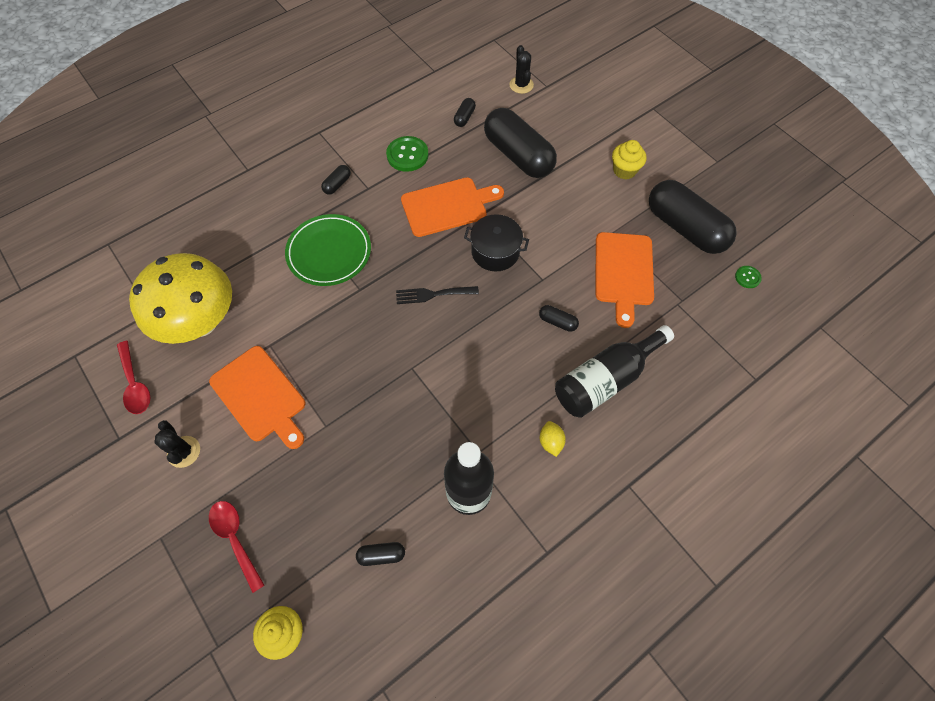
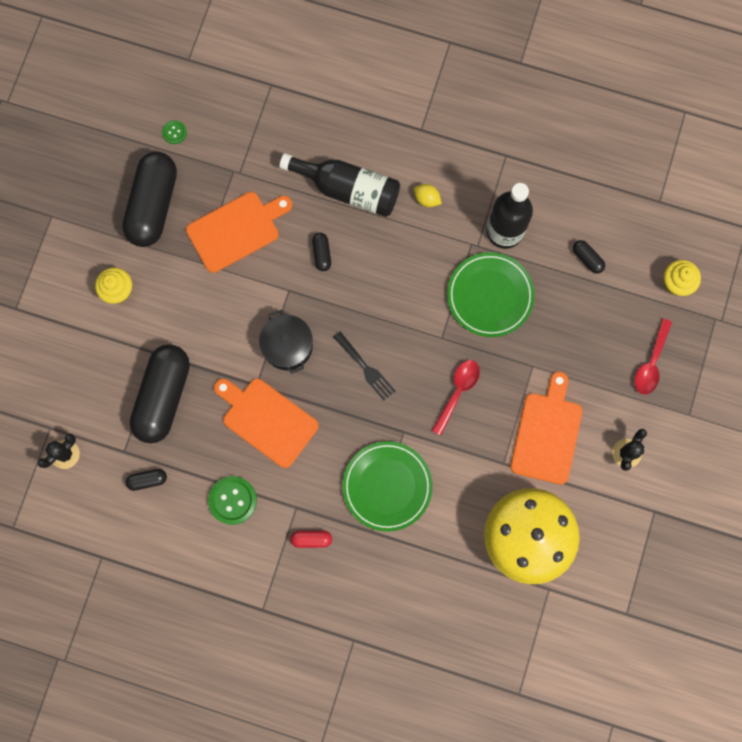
camera: 125 degrees left, 15 degrees up
(135, 384) = (610, 540): red spoon -> red spoon (457, 392)
(337, 184) = (311, 539): black capsule -> red capsule
(417, 434) = (490, 296): none -> green plate
(550, 442) = (427, 199): yellow lemon -> yellow lemon turned 75 degrees clockwise

